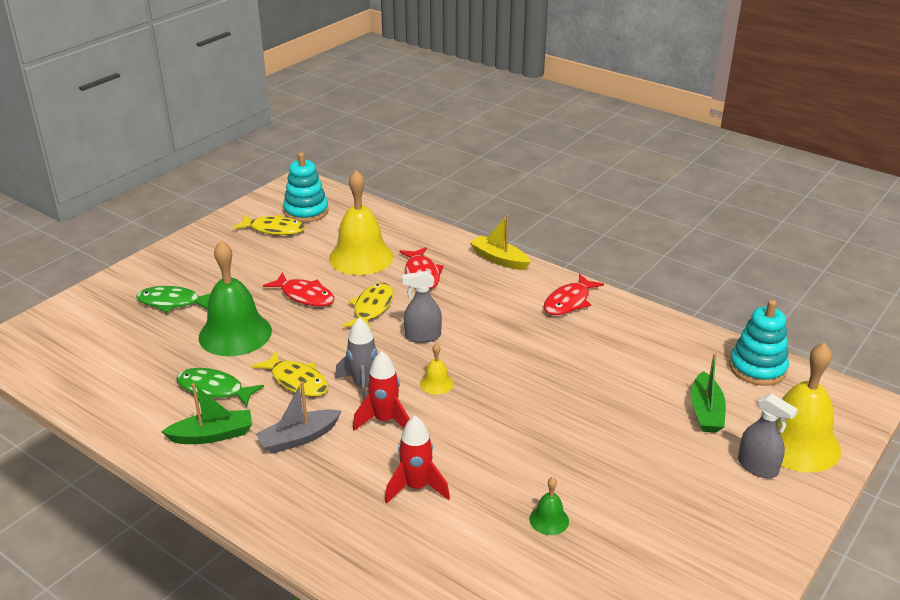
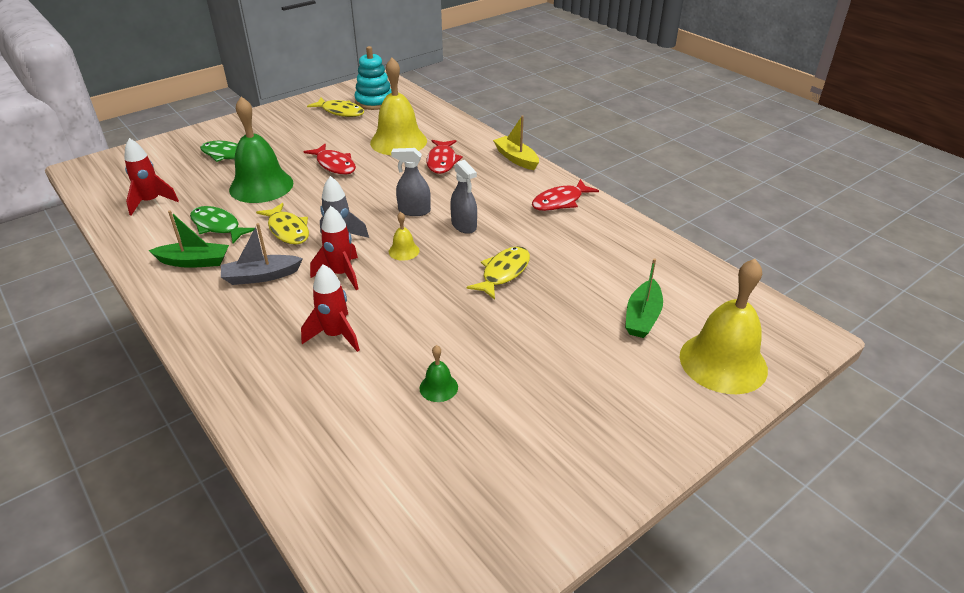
camera: 15 degrees right, 5 degrees up
(116, 373) = (151, 202): none -> red rocket
(372, 308) = (384, 182): yellow fish -> yellow fish (503, 272)
(757, 368) = (714, 286): turquoise stacking toy -> none
(757, 467) = (670, 378): grey spray bottle -> grey spray bottle (464, 225)

